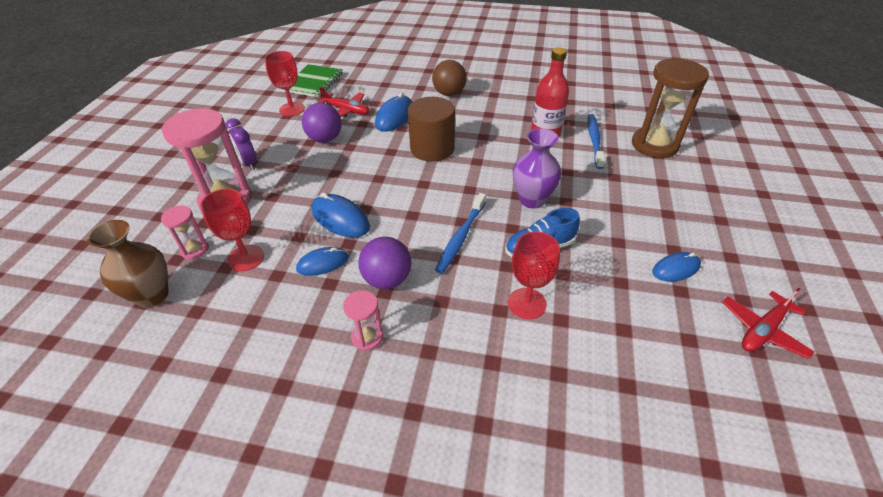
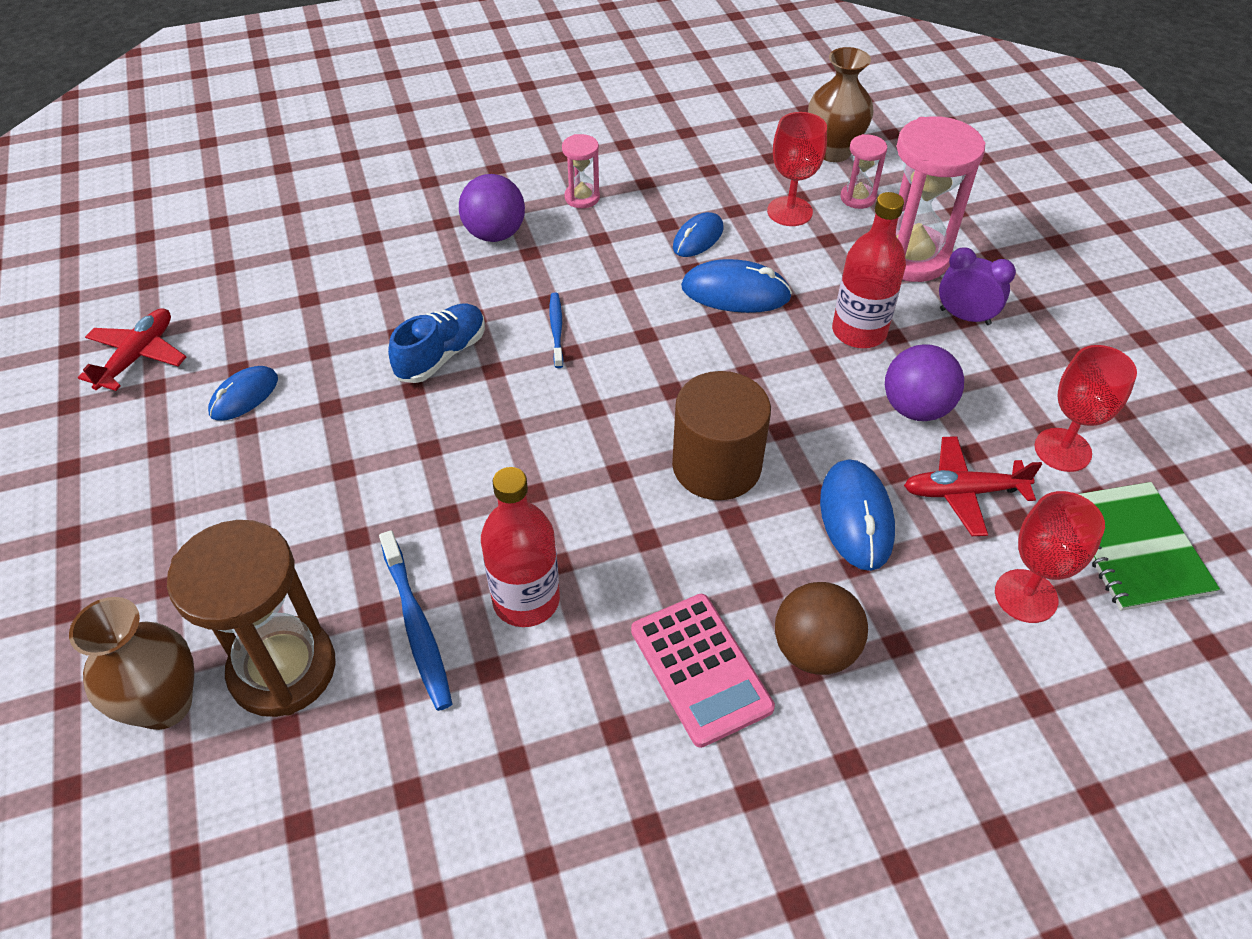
camera: 150 degrees right, 5 degrees up
(305, 175) = (859, 332): none -> red bottle
(387, 279) = (608, 250): purple ball -> purple ball (495, 234)
(460, 237) = (556, 329): blue toothbrush -> blue toothbrush, size x0.63
(492, 101) = (700, 669): none -> pink calculator
(527, 303) = (430, 284): red goblet -> red goblet (1026, 596)
(532, 200) = (485, 428): purple vase -> none
(706, 149) = (164, 704): none -> brown vase

